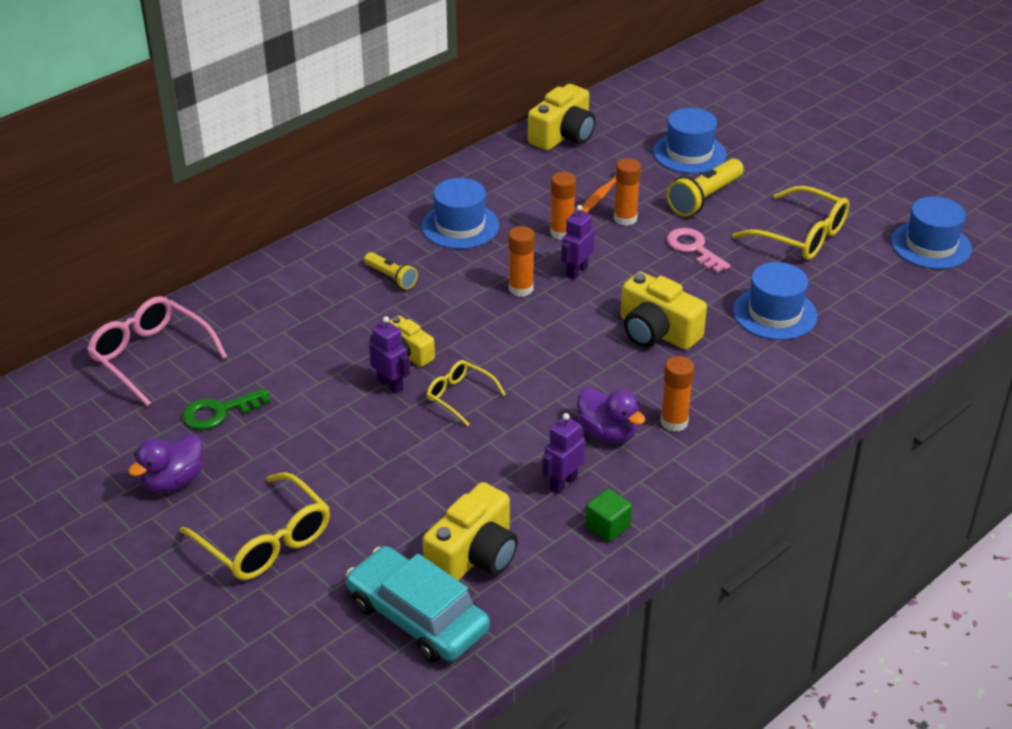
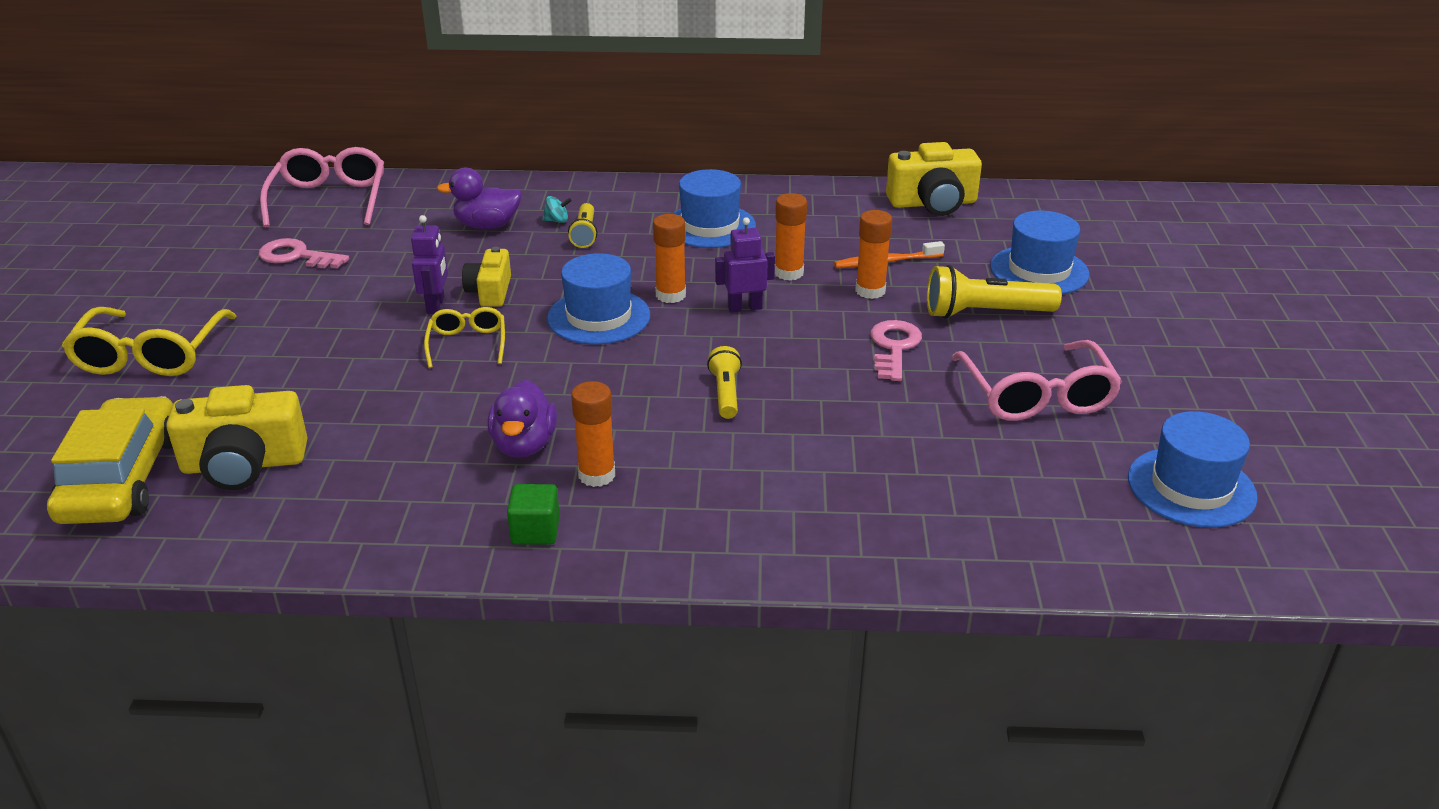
camera: 45 degrees right, 5 degrees down
(173, 481) = (183, 282): purple duck -> purple duck (487, 225)
(219, 412) = (296, 256): green key -> pink key
(354, 278) = (557, 221): none -> turquoise spinning top
(417, 616) = (122, 478): turquoise car -> yellow car
(563, 483) = (412, 459): purple robot -> none
(607, 527) = (375, 518): green cube -> green cube (535, 531)
(657, 332) = (725, 393): yellow camera -> yellow flashlight
(774, 313) = (875, 446): blue hat -> blue hat (599, 317)
(801, 236) = (1037, 396): yellow glasses -> pink glasses

